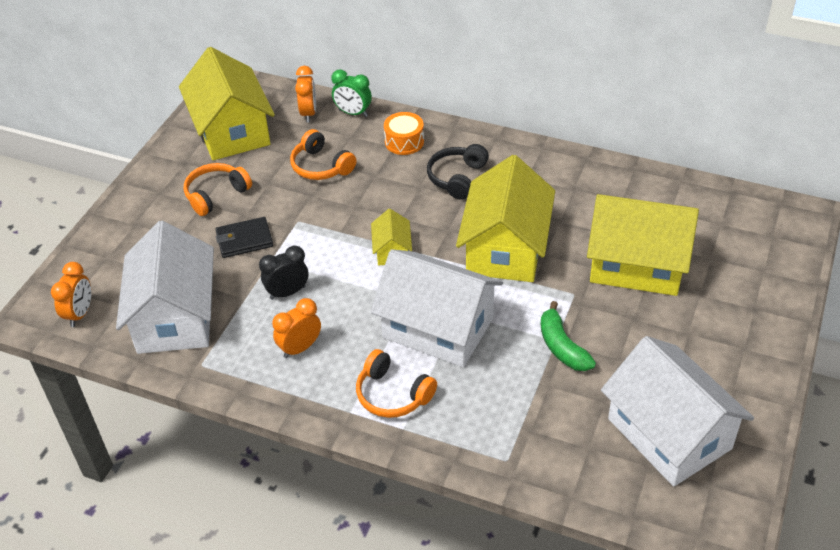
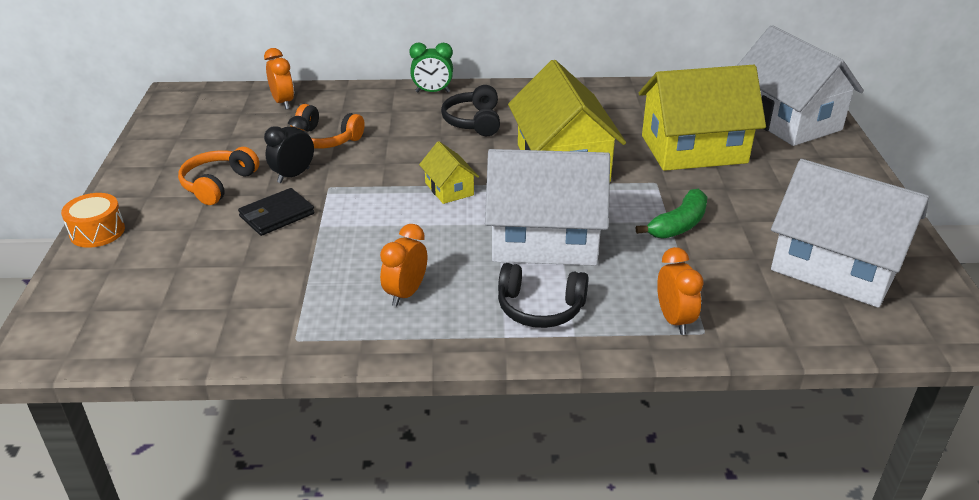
camera: 25 degrees left, 10 degrees down
(80, 314) = (103, 329): orange clock -> orange clock (674, 320)
(175, 317) = (233, 302): white house -> white house (787, 120)
(231, 131) = (204, 130): yellow house -> none
(287, 292) = (358, 249): black clock -> black clock (293, 175)
(353, 113) = (331, 94): green clock -> green clock (432, 92)
(393, 394) = (540, 308): orange headphones -> black headphones
(404, 142) = (400, 105): orange drum -> orange drum (97, 232)
(562, 346) = (678, 225): green banana -> green banana turned 90 degrees counterclockwise

